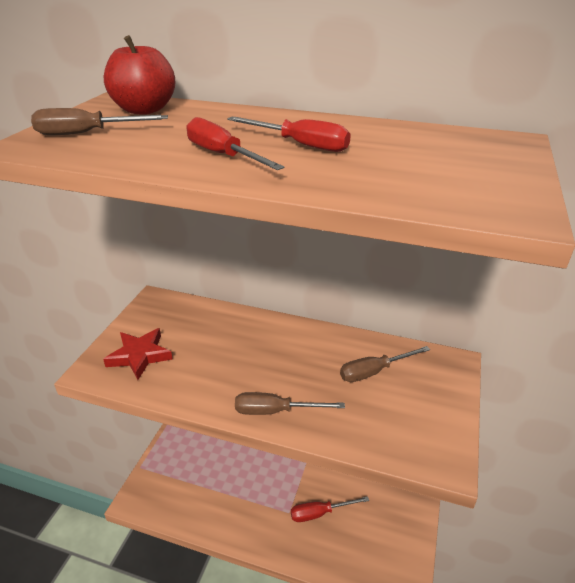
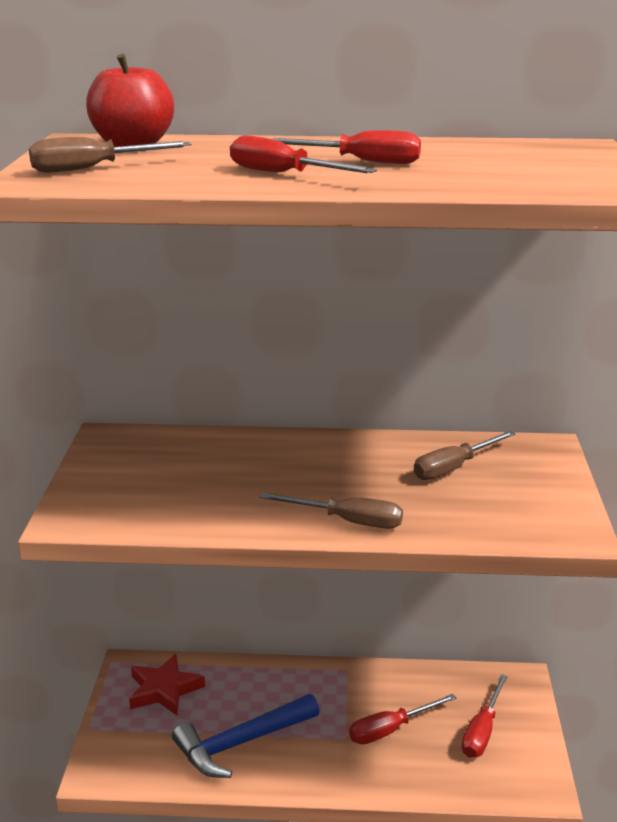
camera: 15 degrees left, 10 degrees down
(139, 356) = (126, 495): red star -> red star (164, 690)
(223, 500) = (241, 743): none -> blue hammer
(275, 411) = (348, 521): brown screwdriver -> brown screwdriver turned 150 degrees counterclockwise
(380, 529) = (482, 731): none -> red screwdriver

